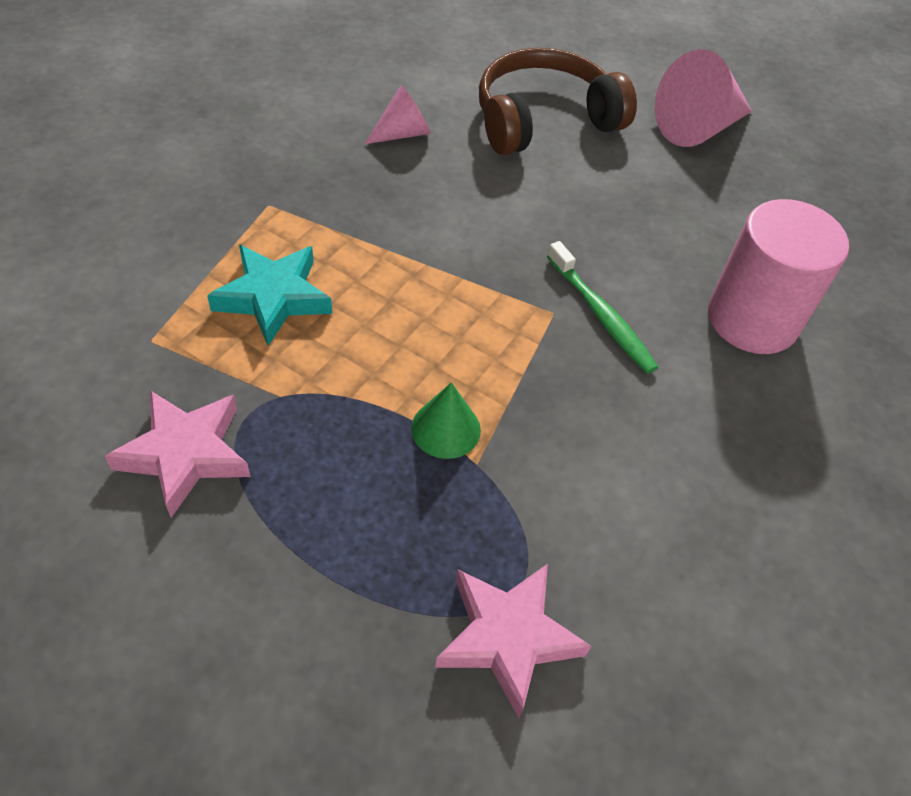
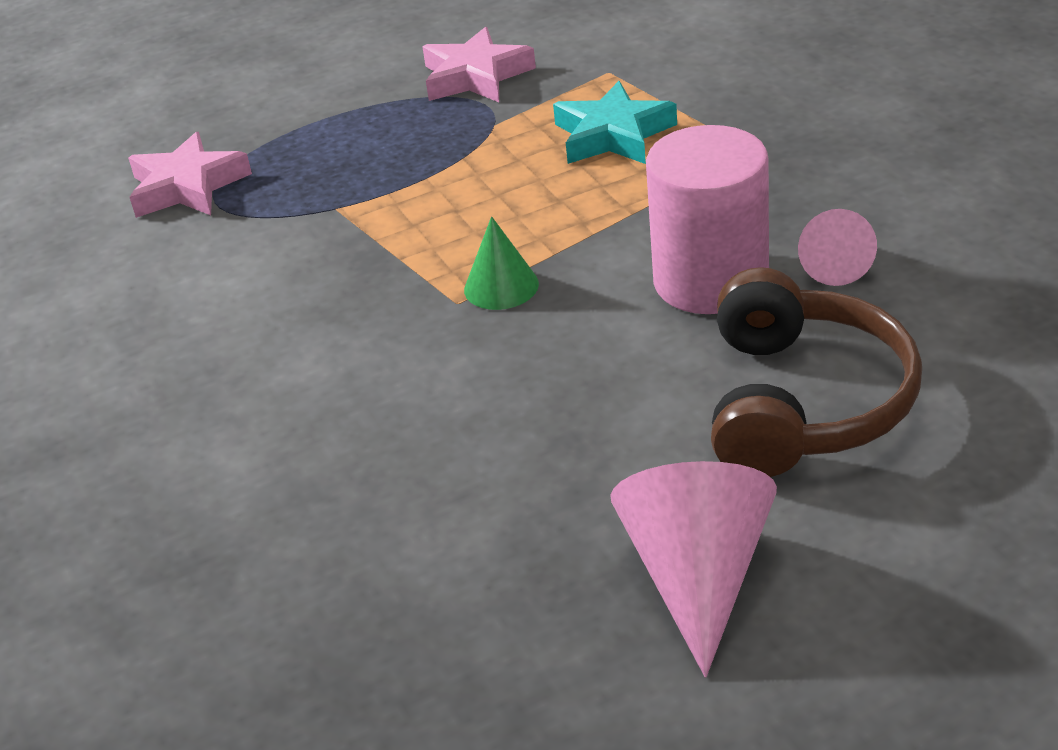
camera: 130 degrees right, 15 degrees down
(446, 429) = (384, 199): green cone -> green cone (501, 286)
(601, 315) = (425, 335): green toothbrush -> none
(752, 319) = (318, 458): pink cylinder -> pink cylinder (710, 281)

